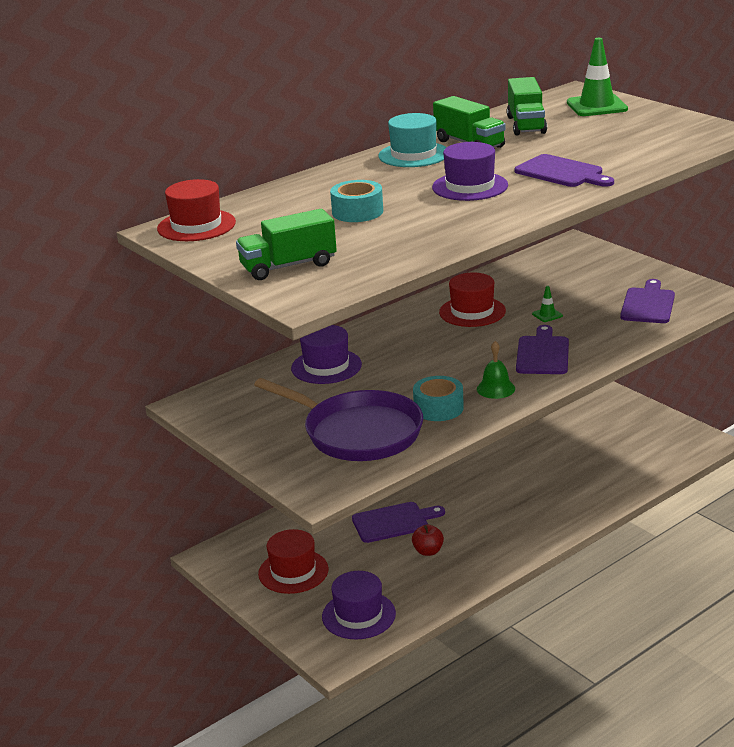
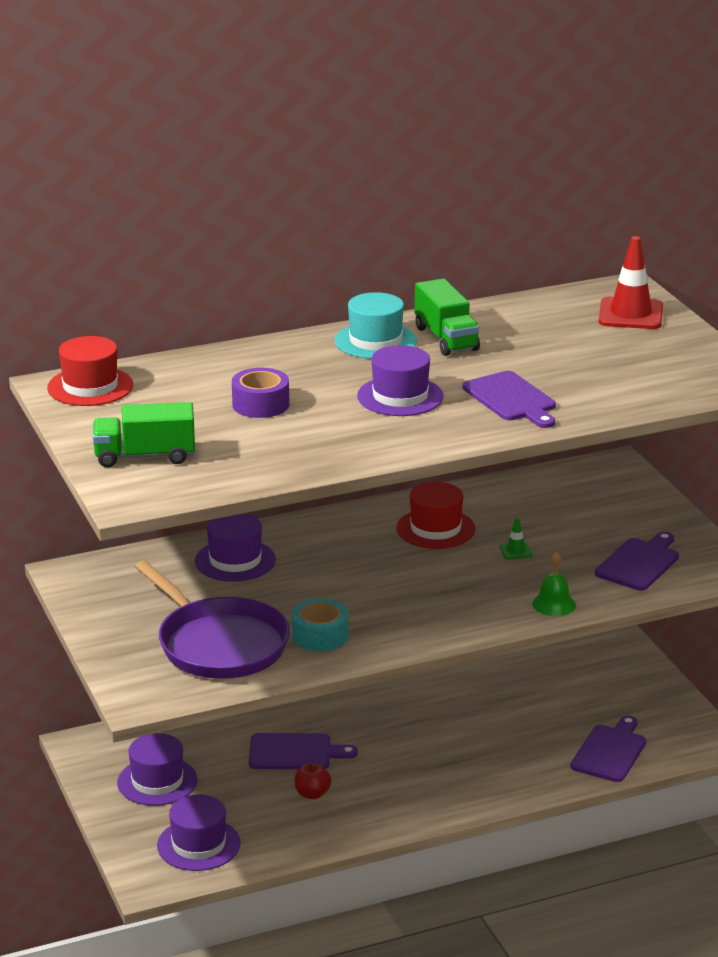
camera: 15 degrees right, 0 degrees up
(293, 571) = (157, 781): red hat -> purple hat
(357, 212) = (260, 404): turquoise tape -> purple tape
(495, 388) = (395, 627): green bell -> green bell (554, 604)
(526, 125) = (529, 325): green truck -> none
(542, 354) = (475, 597): purple cutting board -> purple cutting board (610, 752)
(596, 106) = (630, 314): green traffic cone -> red traffic cone

